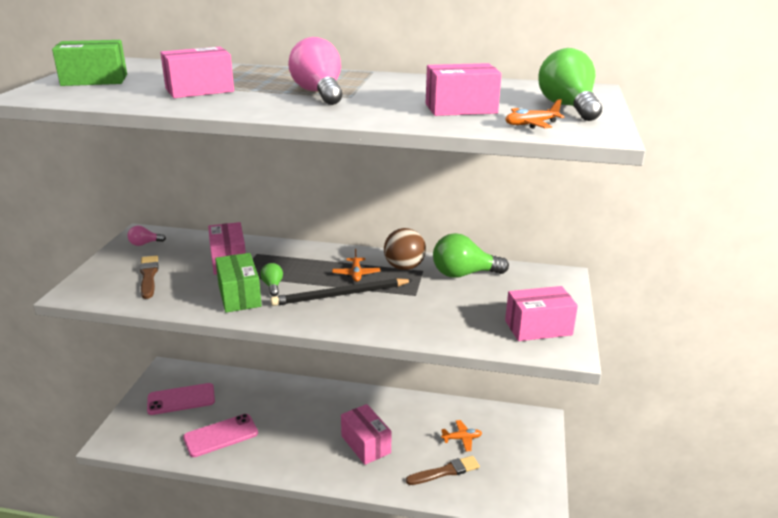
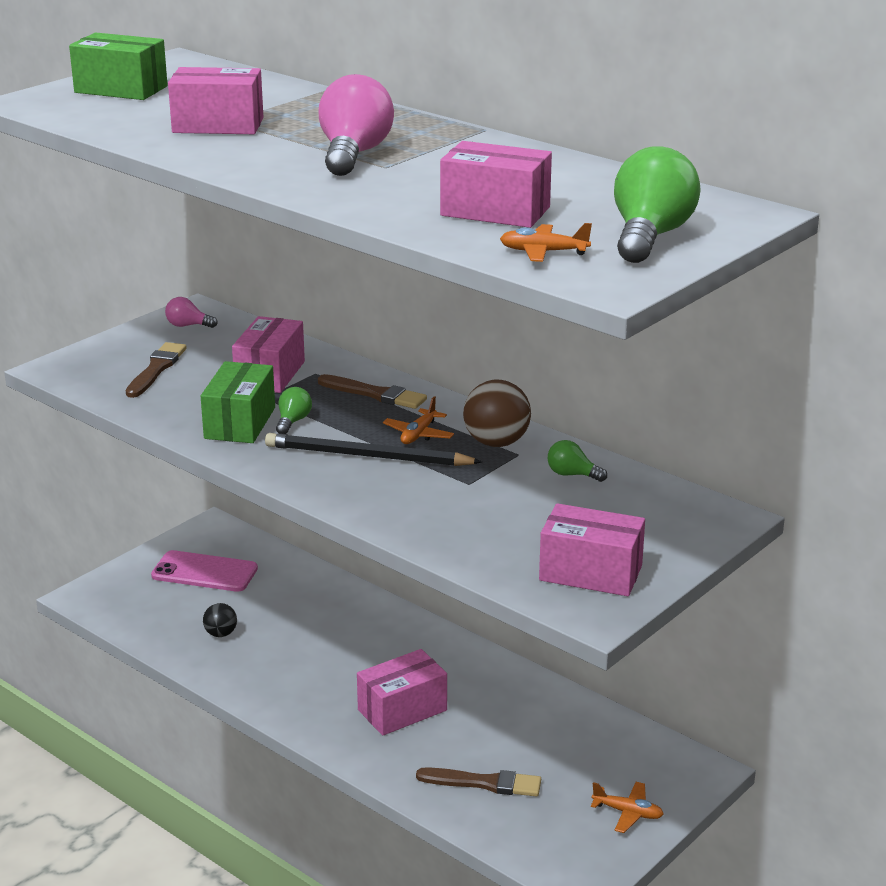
camera: 30 degrees right, 0 degrees up
(221, 435) = (221, 634): pink phone -> black ball
(305, 257) = (374, 394): none -> brown brush
(366, 444) = (402, 710): pink box -> pink box turned 60 degrees clockwise
(462, 439) = (548, 751): orange plane -> orange plane (628, 812)
(463, 274) = (572, 474): green light bulb -> green light bulb, size x0.50

